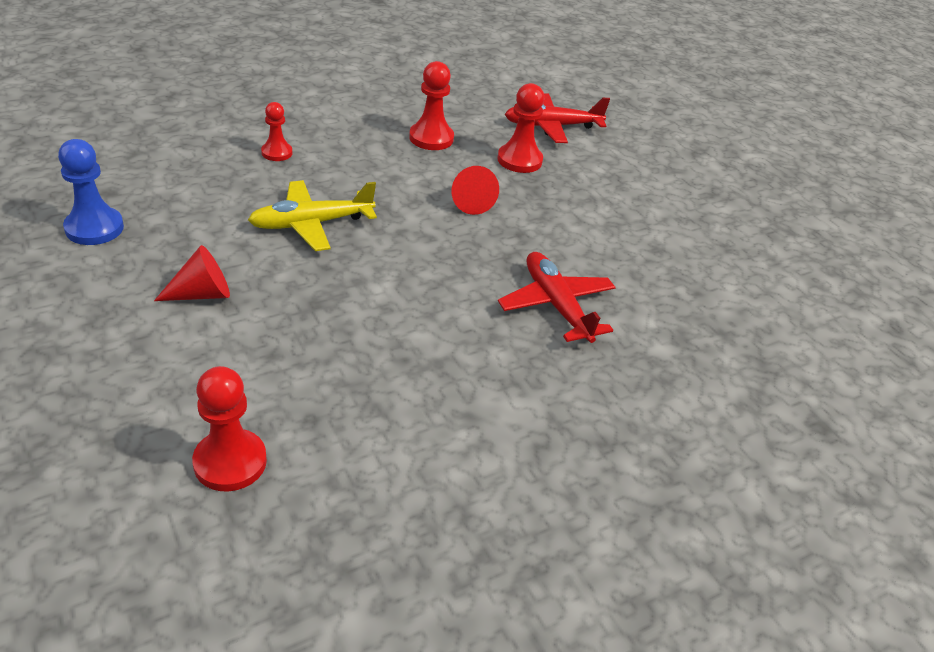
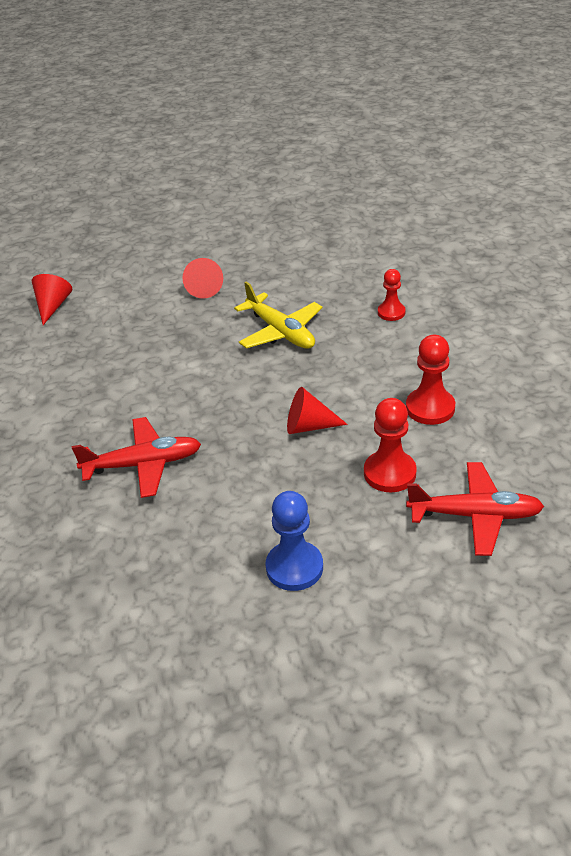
camera: 110 degrees right, 0 degrees up
(94, 228) = (285, 242): blue pawn -> blue pawn (294, 567)
(230, 462) = (53, 306): red pawn -> red cone
(311, 224) = (280, 332): yellow plane -> yellow plane turned 150 degrees clockwise
(552, 126) = (475, 515): red plane -> red plane turned 90 degrees clockwise

